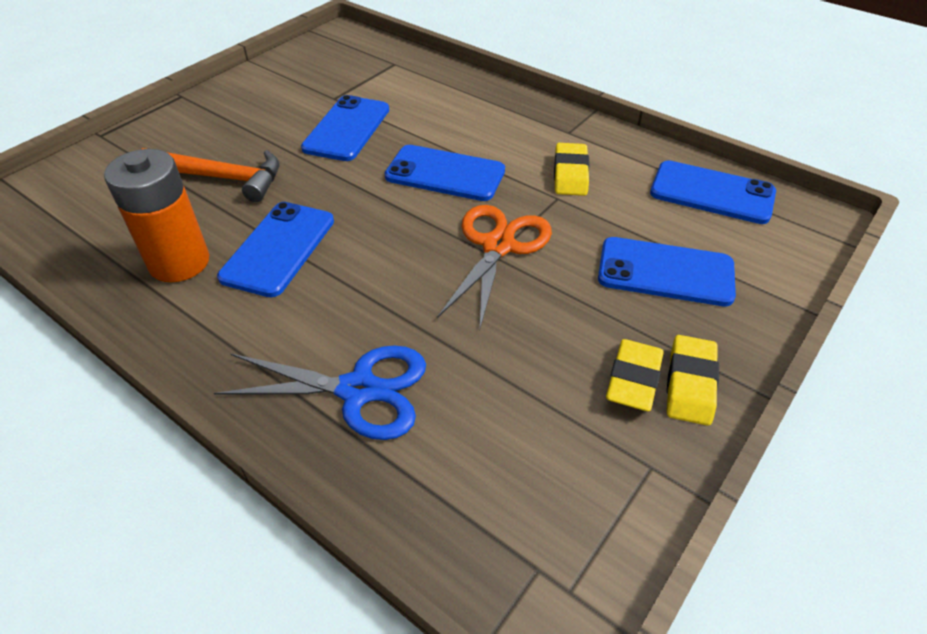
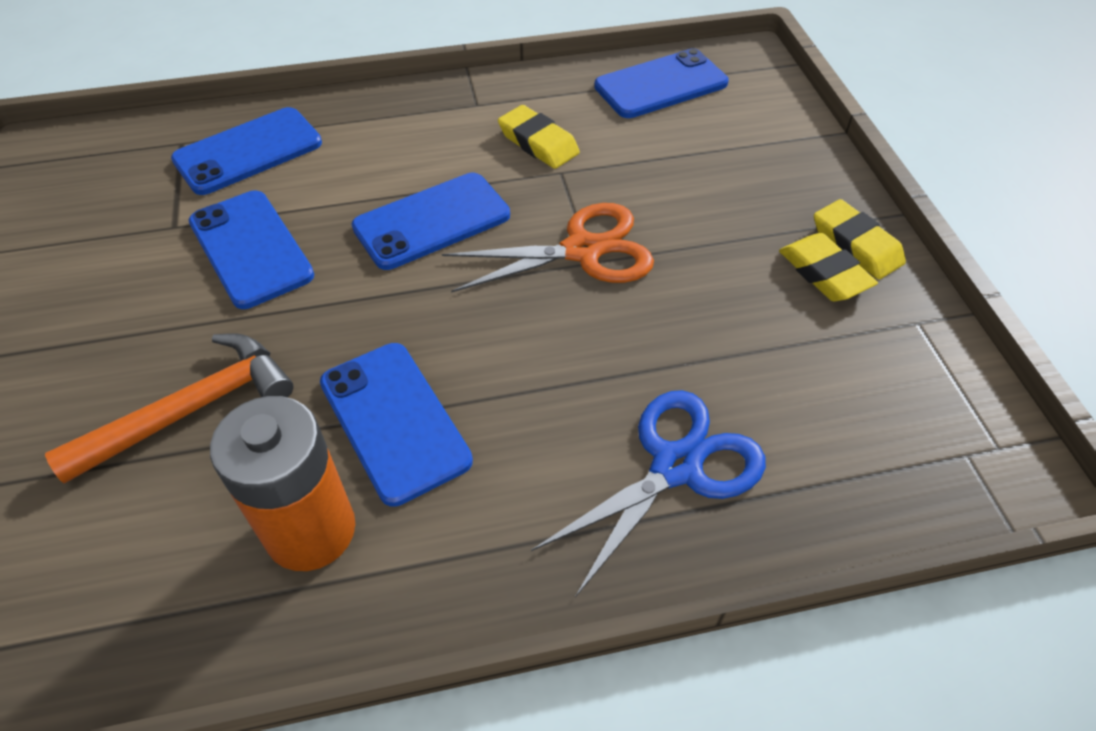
camera: 50 degrees left, 5 degrees up
(498, 246) = (583, 251): orange scissors -> orange scissors turned 105 degrees clockwise
(665, 272) = (725, 174): blue phone -> blue phone (248, 152)

